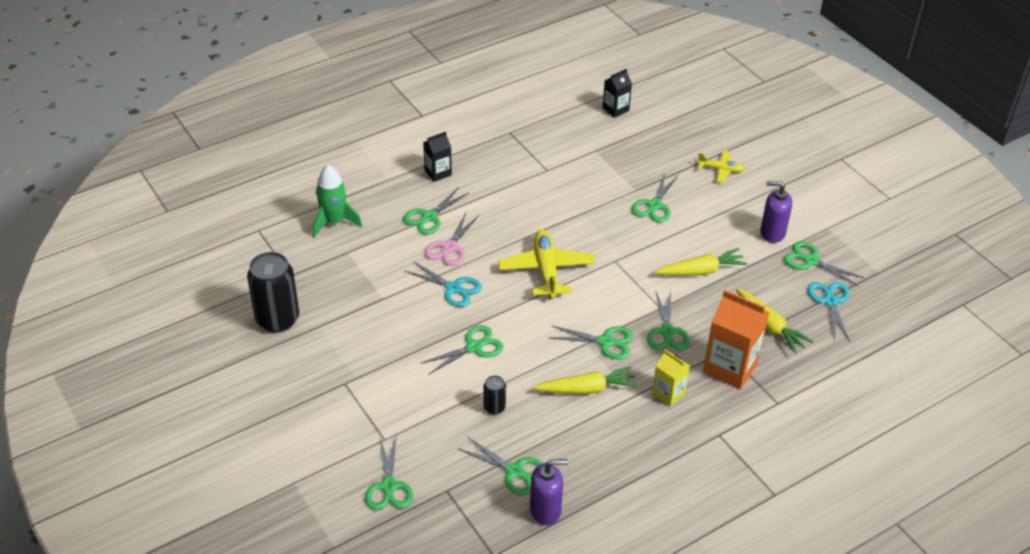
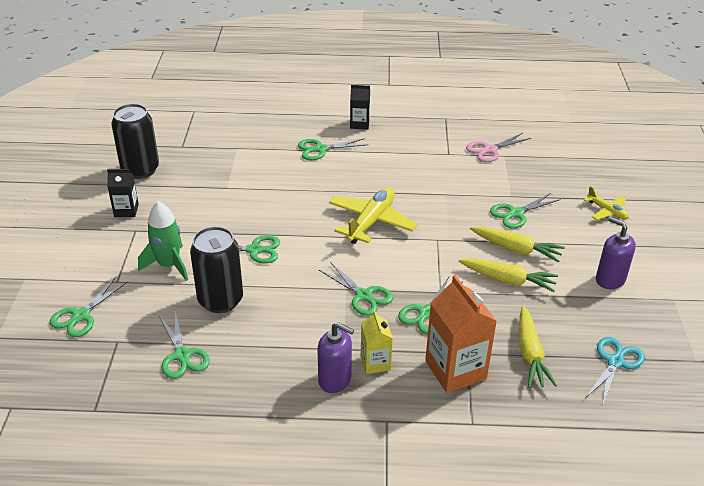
camera: 35 degrees right, 5 degrees down
(334, 222) = (249, 126): green rocket -> green rocket (169, 265)
(449, 247) = (313, 175): pink scissors -> pink scissors (490, 150)
(453, 288) = (285, 203): turquoise scissors -> none
(494, 407) = (220, 300): black can -> black can, size x2.10
(545, 510) = (172, 399): purple soap dispenser -> purple soap dispenser (335, 380)
(587, 389) = (309, 324): yellow carrot -> yellow carrot (516, 249)
(615, 109) = (552, 134): black carton -> black carton (126, 210)
(811, 261) = (627, 319): green scissors -> none

